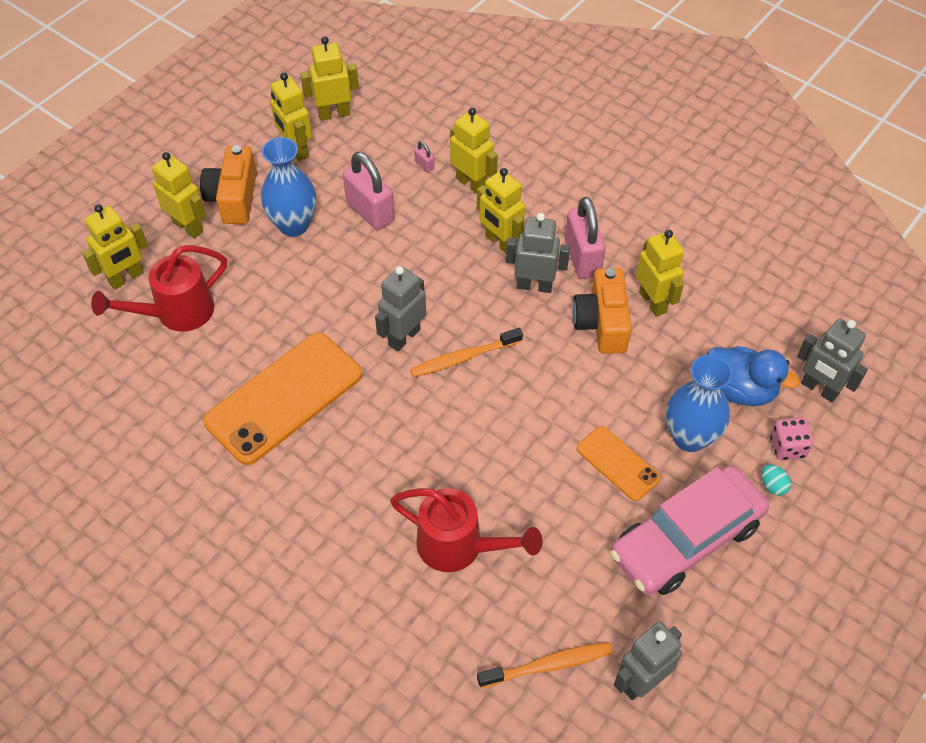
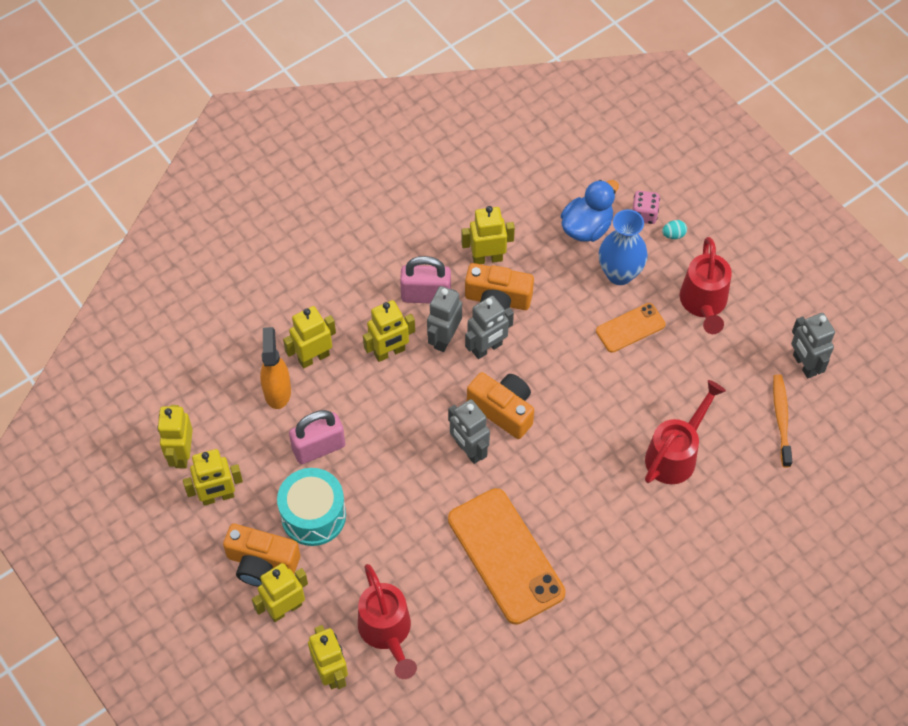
camera: 75 degrees left, 5 degrees up
(293, 225) = (313, 515): blue vase -> turquoise drum
(424, 165) = (277, 391): pink padlock -> orange spray bottle
(463, 358) = (503, 410): orange toothbrush -> orange camera
(686, 539) = (703, 303): pink car -> red watering can
(819, 389) = (600, 176): grey robot -> grey robot (487, 348)

